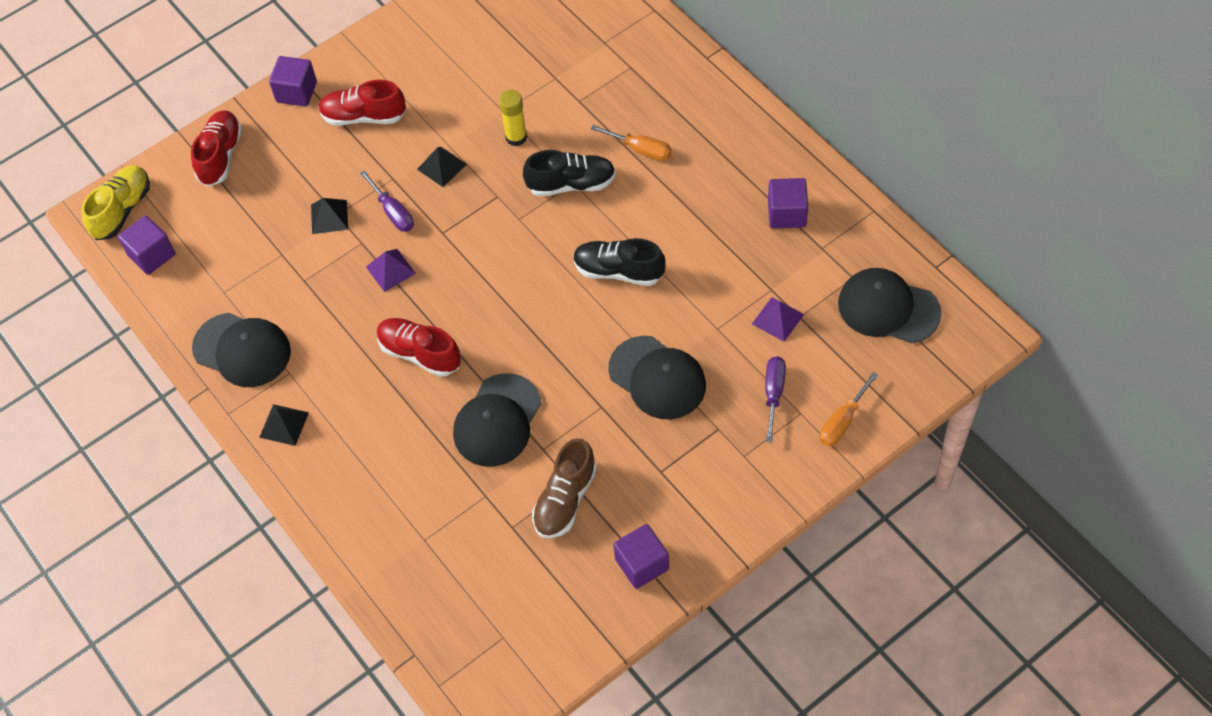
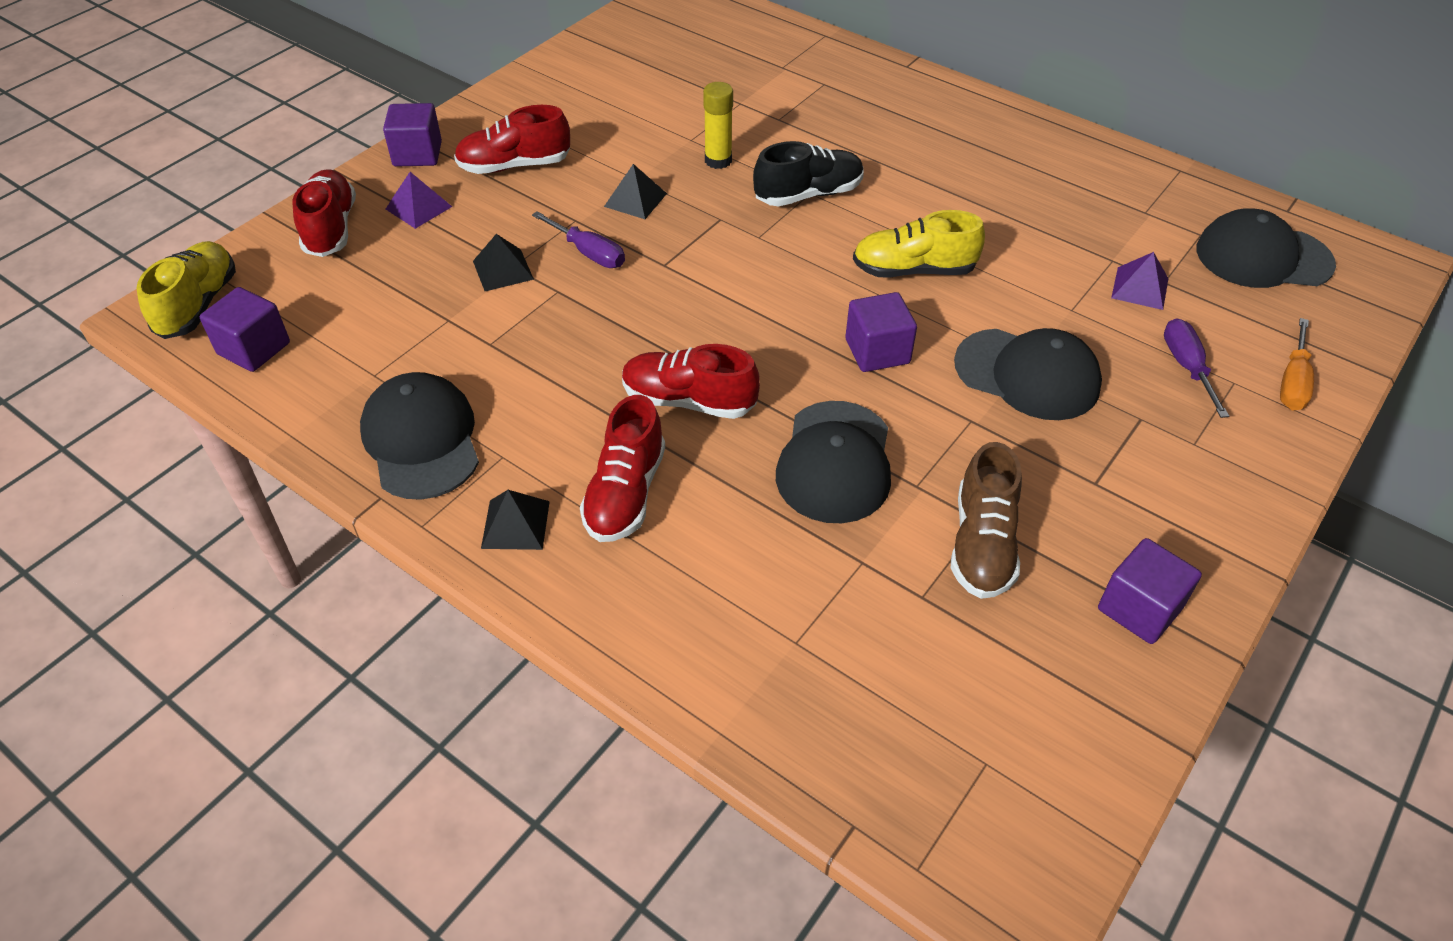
camera: 20 degrees left, 10 degrees down
(242, 350) = (421, 440): black cap -> black cap turned 120 degrees counterclockwise
(357, 416) = (625, 493): none -> red shoe
(390, 270) = (609, 313): purple pyramid -> purple pyramid (418, 207)
(619, 271) = (913, 270): black shoe -> yellow shoe
(641, 150) = (876, 152): orange screwdriver -> none
(787, 214) = (1083, 186): purple cube -> purple cube (877, 351)

